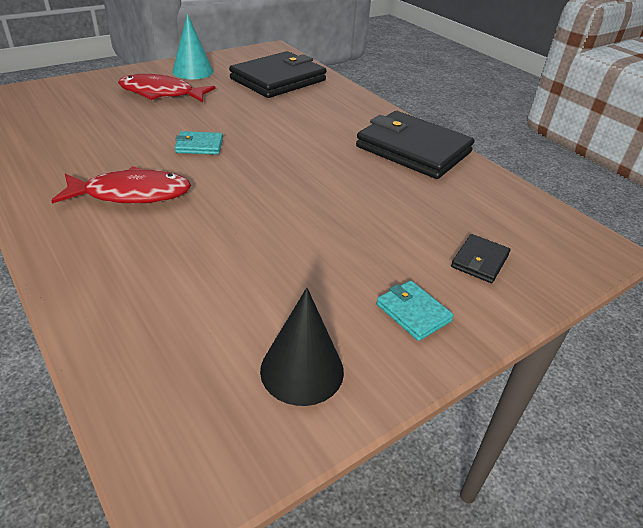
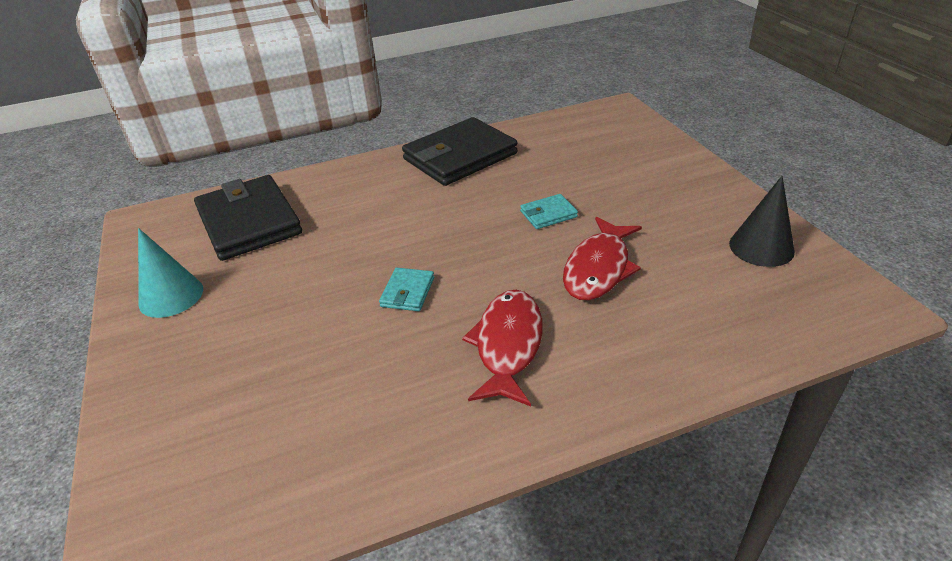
camera: 70 degrees left, 0 degrees up
(161, 93) = (234, 327): red fish -> red fish (598, 268)
(413, 313) = (694, 192): turquoise wallet -> turquoise wallet (548, 214)
(479, 261) = (633, 156): black wallet -> none

